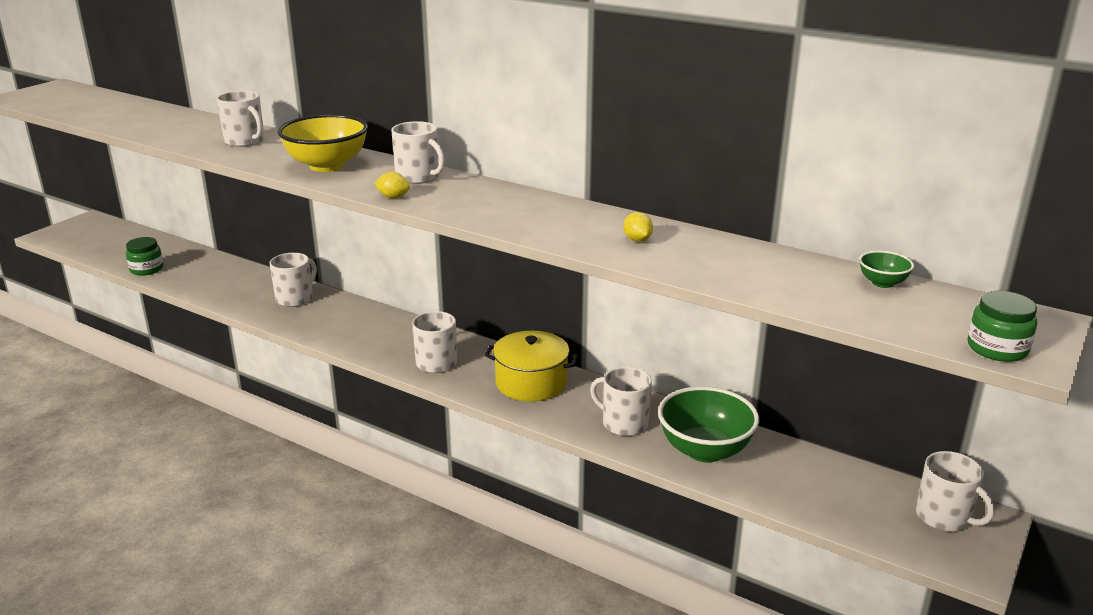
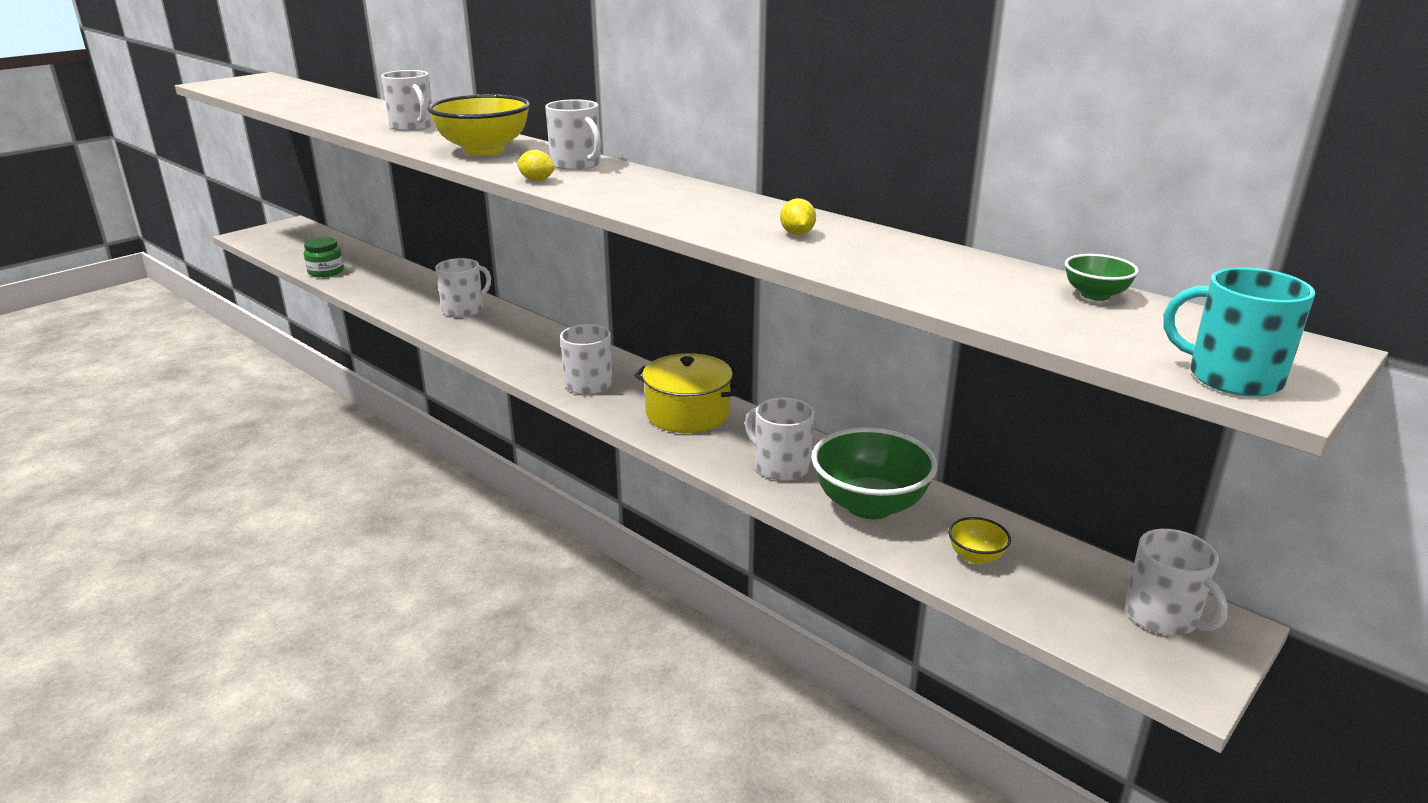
camera: 10 degrees right, 0 degrees up
(798, 485) = (976, 556): none -> yellow bowl
(997, 348) = (1231, 377): green jar -> turquoise mug

